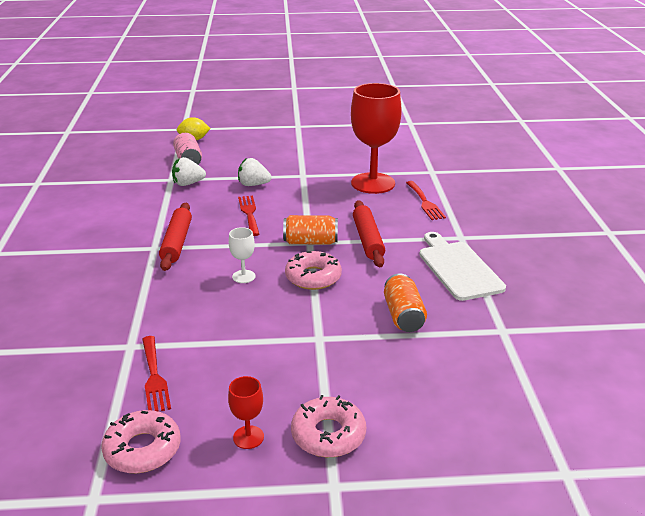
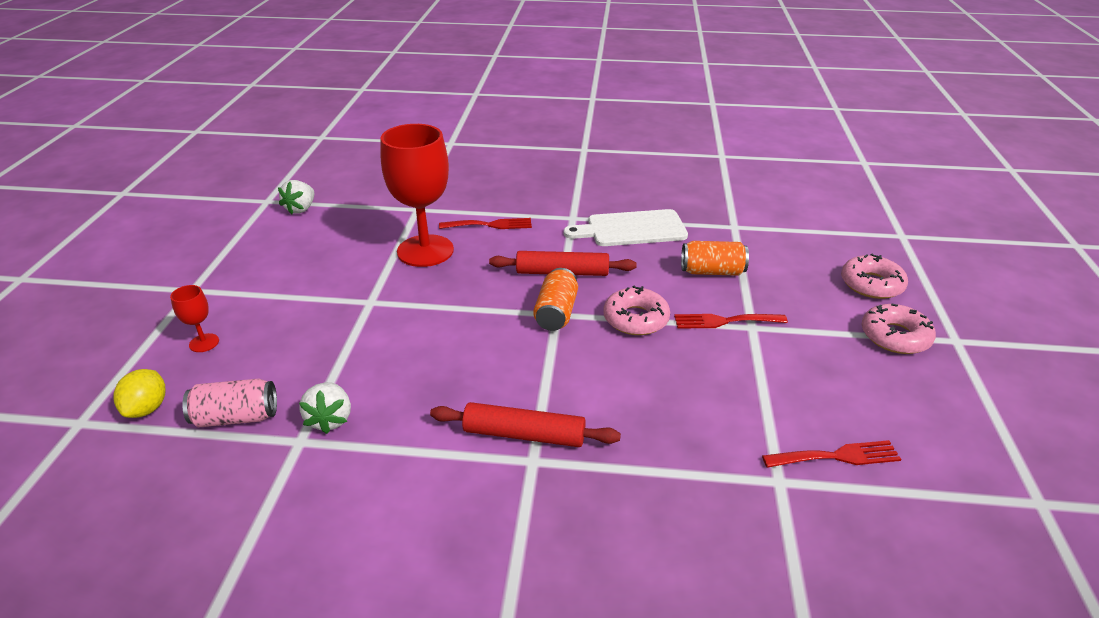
camera: 80 degrees left, 5 degrees up
(142, 449) = (956, 464): pink donut -> pink donut (871, 284)
(243, 276) = (627, 373): white goblet -> none
(248, 437) = (914, 386): red goblet -> red goblet (204, 343)
(249, 213) = (463, 358): red fork -> red fork (724, 321)
(253, 185) = (374, 348): white strawberry -> white strawberry (301, 209)

